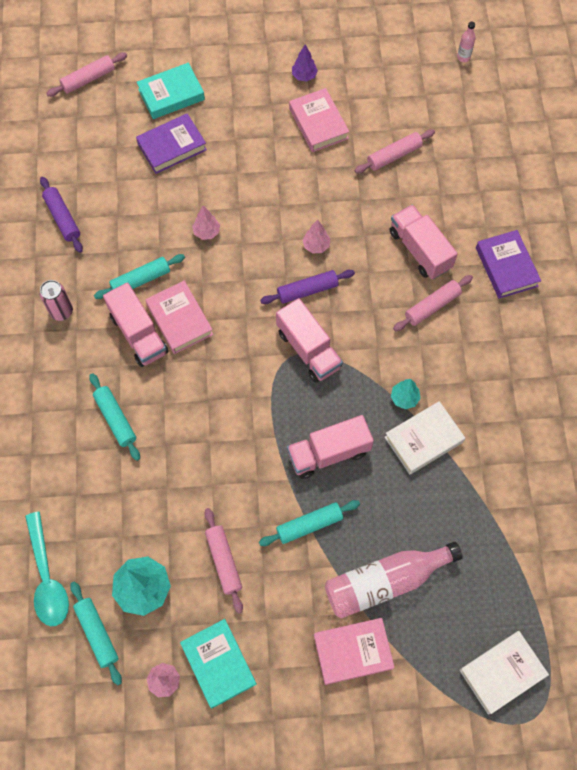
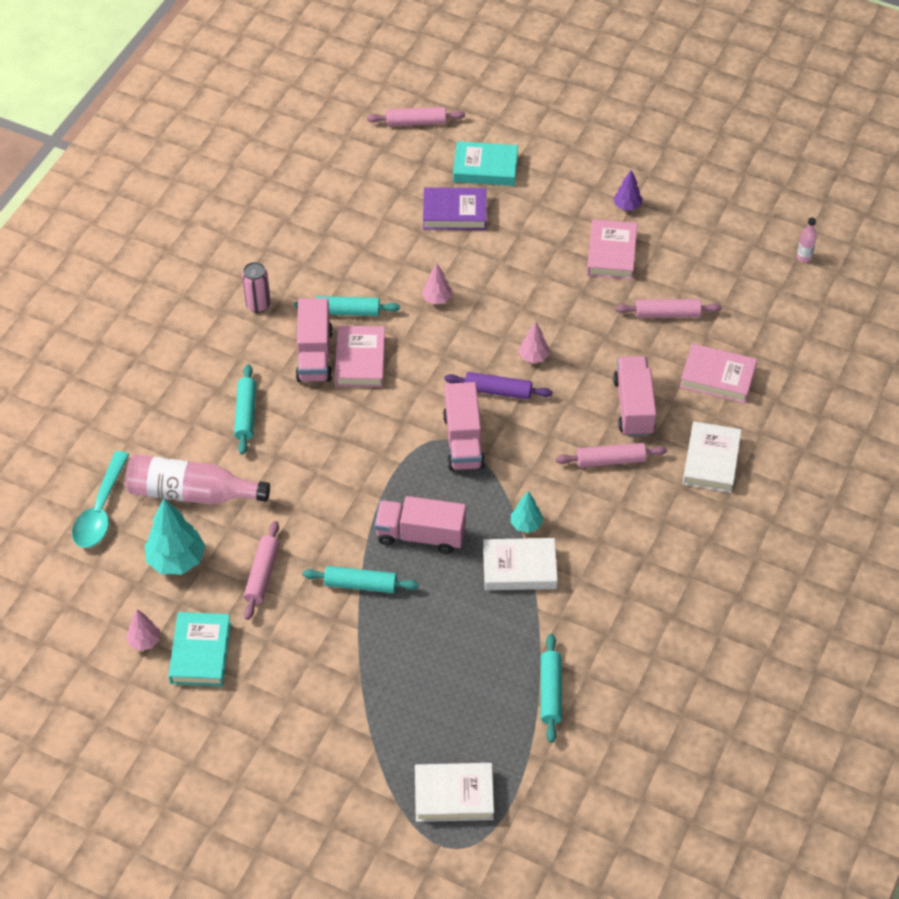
camera: 30 degrees right, 15 degrees down
(62, 218) = (311, 229): purple rolling pin -> none
(97, 633) = (113, 575): turquoise rolling pin -> turquoise rolling pin (550, 692)
(353, 652) = (327, 706): pink book -> pink book (717, 377)
(385, 581) = (398, 665): pink bottle -> pink bottle (192, 493)
(506, 267) = (711, 461): purple book -> white book

